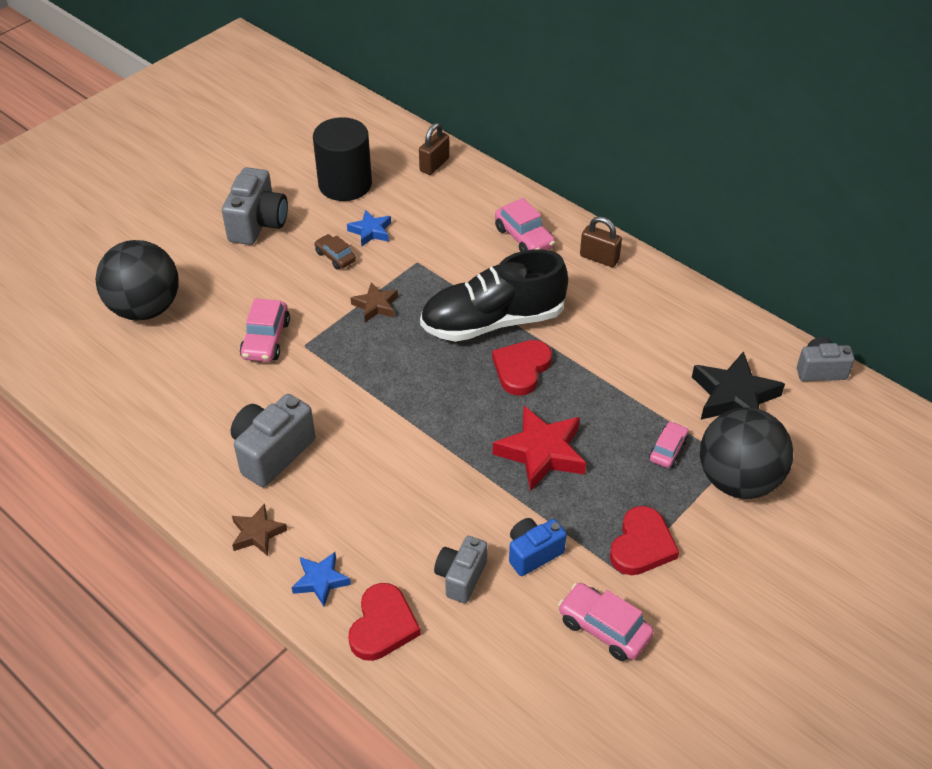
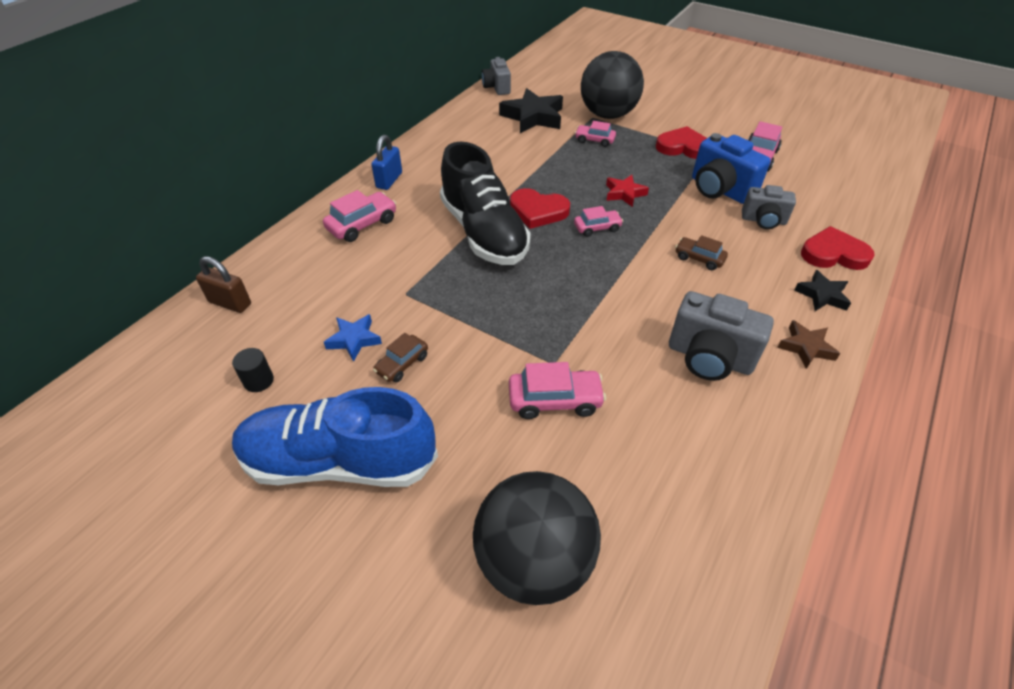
camera: 100 degrees left, 0 degrees up
(258, 224) = (339, 462): grey camera -> blue shoe
(321, 581) = (822, 295): blue star -> black star
(345, 184) = (258, 381): black cylinder -> black cylinder, size x0.41
(376, 306) = (479, 315): brown star -> none
(408, 489) = (699, 258): none -> brown car
(481, 413) = (597, 228): none -> pink car
(533, 553) = (719, 190): blue camera -> blue camera, size x1.56
(541, 452) = (624, 193): red star -> red star, size x0.57
(599, 258) = (389, 180): brown padlock -> blue padlock

